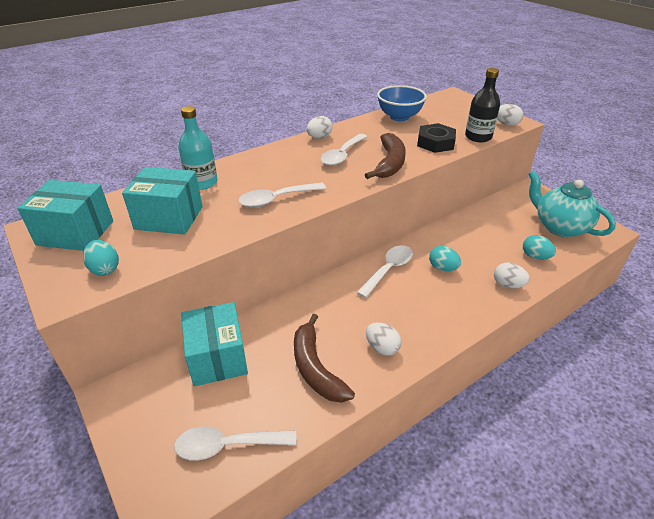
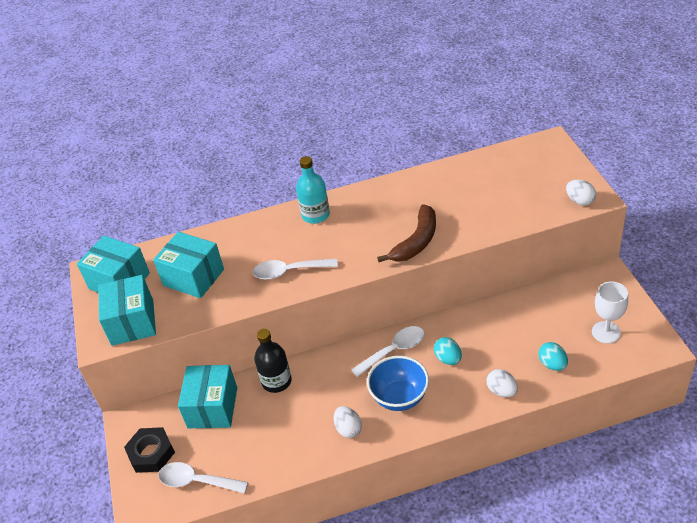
camera: 25 degrees right, 5 degrees up
(105, 269) = (132, 322): turquoise egg -> turquoise box
(202, 182) = (233, 239): turquoise bottle -> turquoise bottle (315, 215)
(315, 368) = (285, 434): brown banana -> none
(319, 137) = (365, 194): white egg -> none
(342, 155) = (375, 223): white spoon -> none
(399, 117) = (465, 173): blue bowl -> blue bowl (399, 397)
(435, 143) = (481, 219): black nut -> black nut (151, 453)
(478, 137) = (533, 216): black bottle -> black bottle (276, 381)
(559, 227) = (606, 332): turquoise teapot -> white goblet

